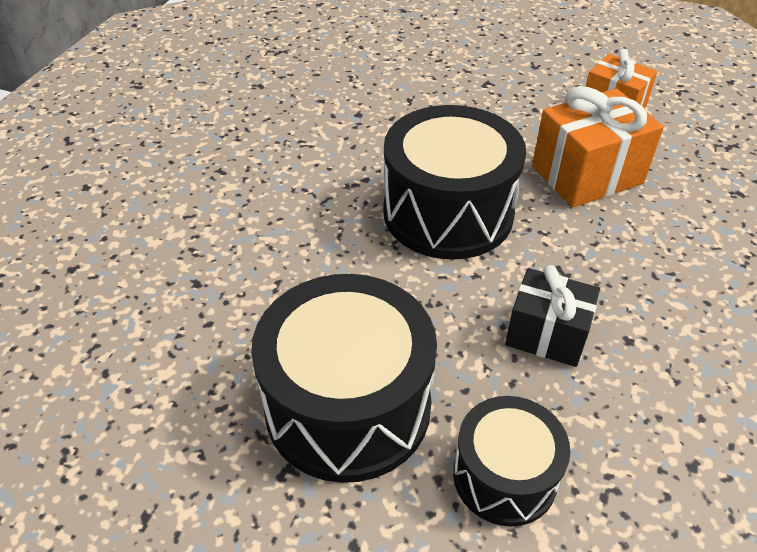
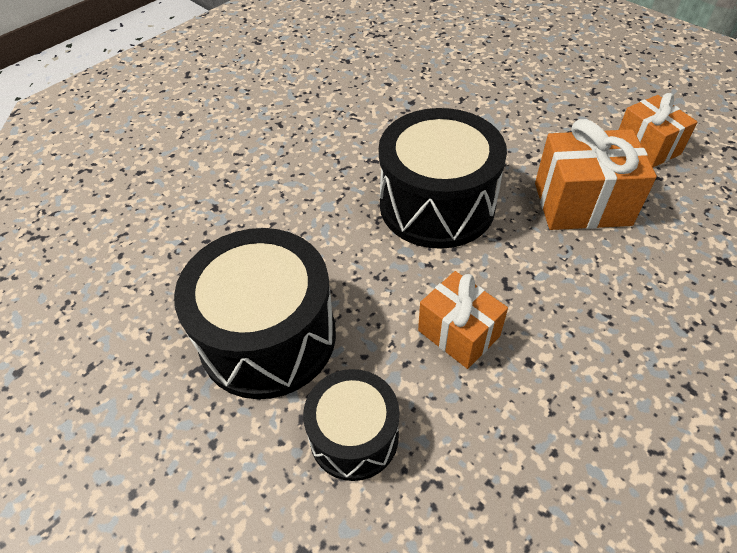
camera: 25 degrees right, 5 degrees up
(546, 334) = (458, 333): black gift -> orange gift

